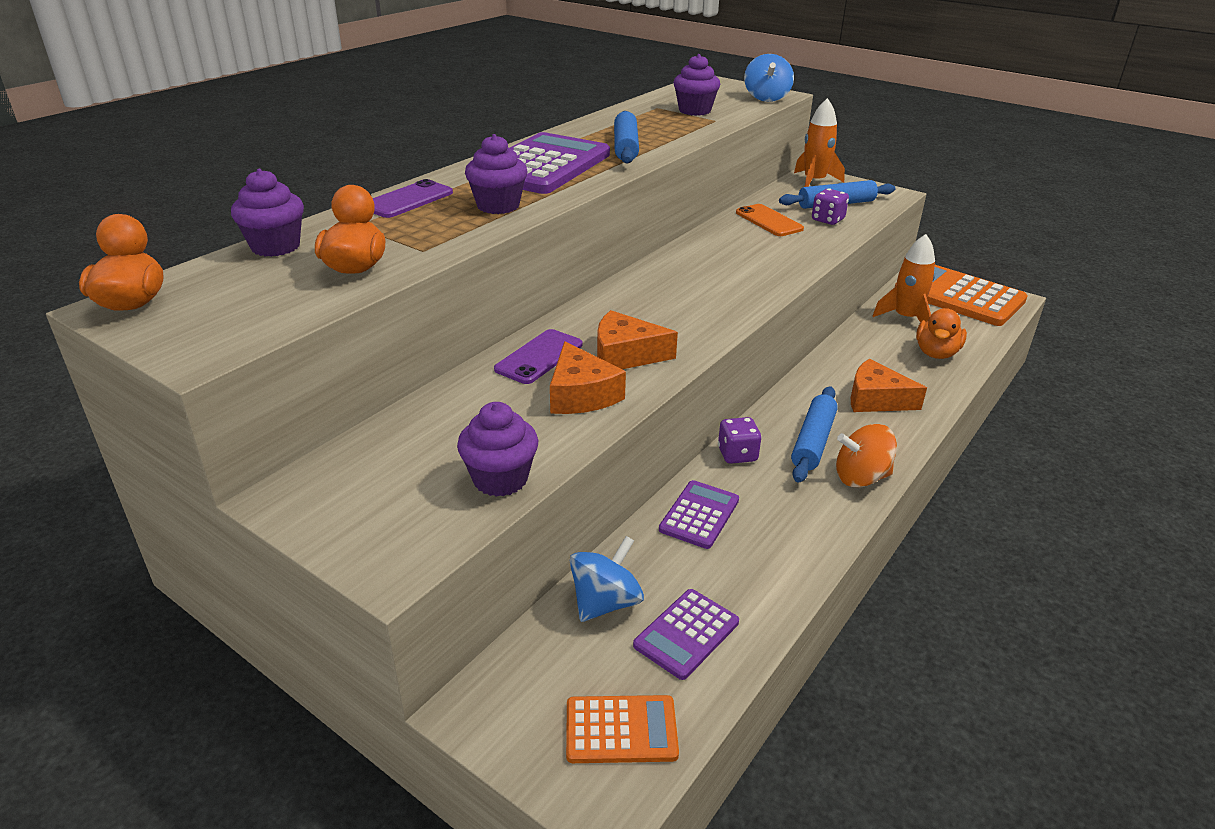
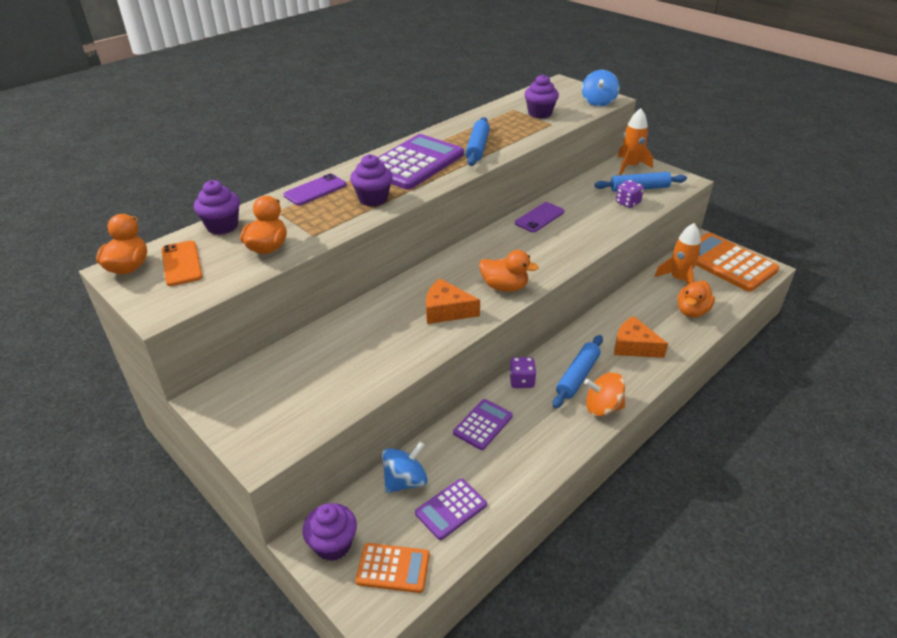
camera: 10 degrees right, 5 degrees up
(500, 479) = (340, 399): purple cupcake -> purple cupcake (333, 544)
(539, 357) = (389, 307): purple phone -> purple phone (539, 217)
(581, 395) = (408, 340): orange cheese -> none
(698, 322) = (504, 287): none -> orange duck
(769, 221) = (583, 201): orange phone -> orange phone (181, 263)

